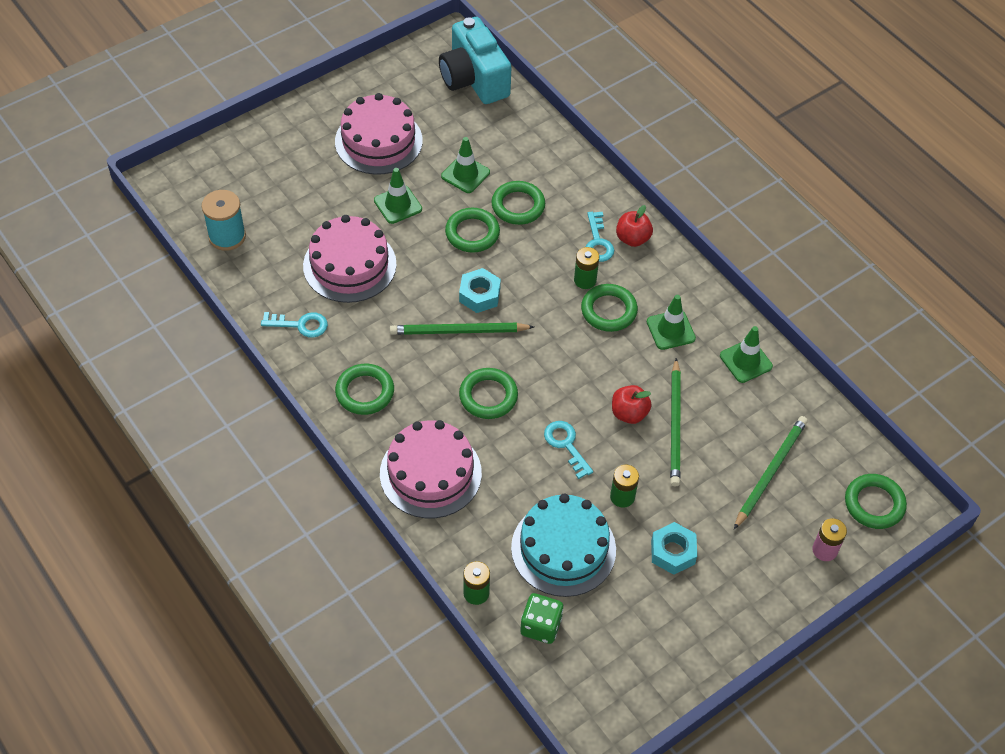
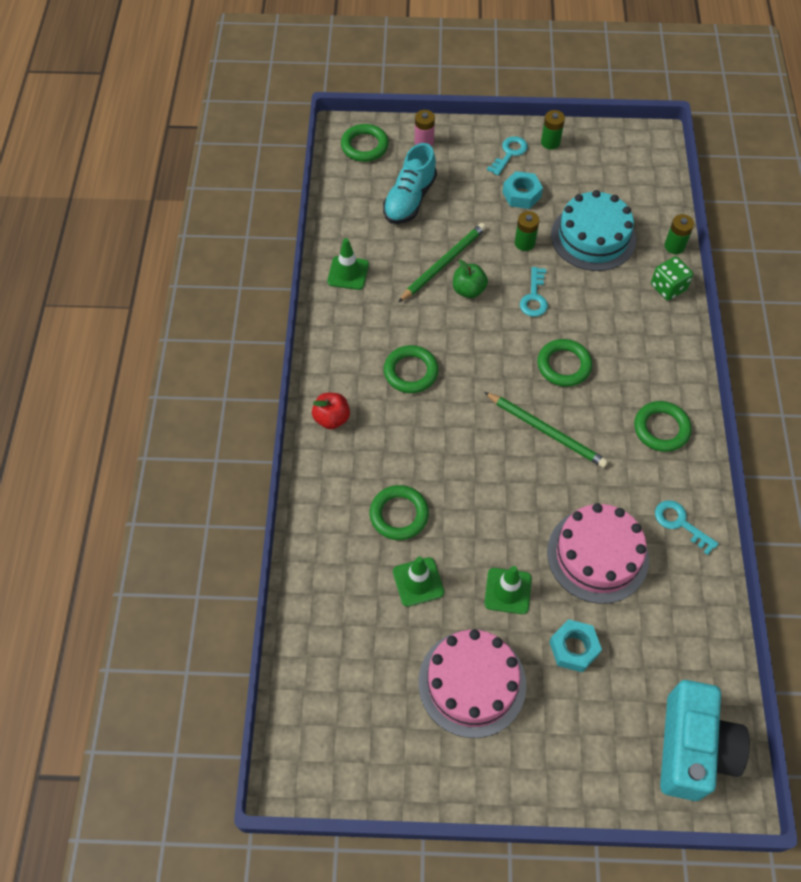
camera: 140 degrees left, 5 degrees up
(227, 236) = (698, 667): turquoise spool -> none
(430, 473) = (651, 337): pink cake -> none
(472, 233) = (462, 514): green ring -> none
(474, 79) = (313, 697): turquoise camera -> turquoise camera (692, 748)
(479, 295) = (503, 451): turquoise nut -> turquoise nut (573, 648)
(540, 626) = (645, 205): green dice -> green dice (668, 287)
(585, 280) = (405, 408): green battery -> green battery (550, 142)
(598, 242) = (363, 434): turquoise key -> turquoise key (509, 153)
(629, 413) = (468, 290): red apple -> green apple
(670, 330) = (378, 328): green traffic cone -> none
(770, 472) = (409, 199): green pencil -> turquoise shoe

